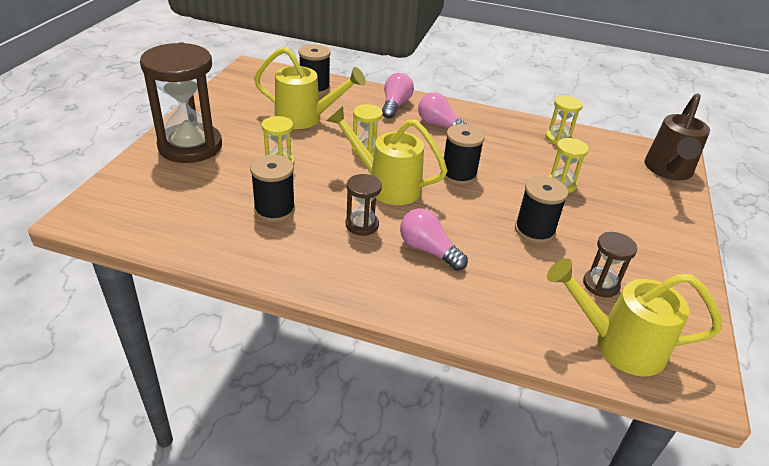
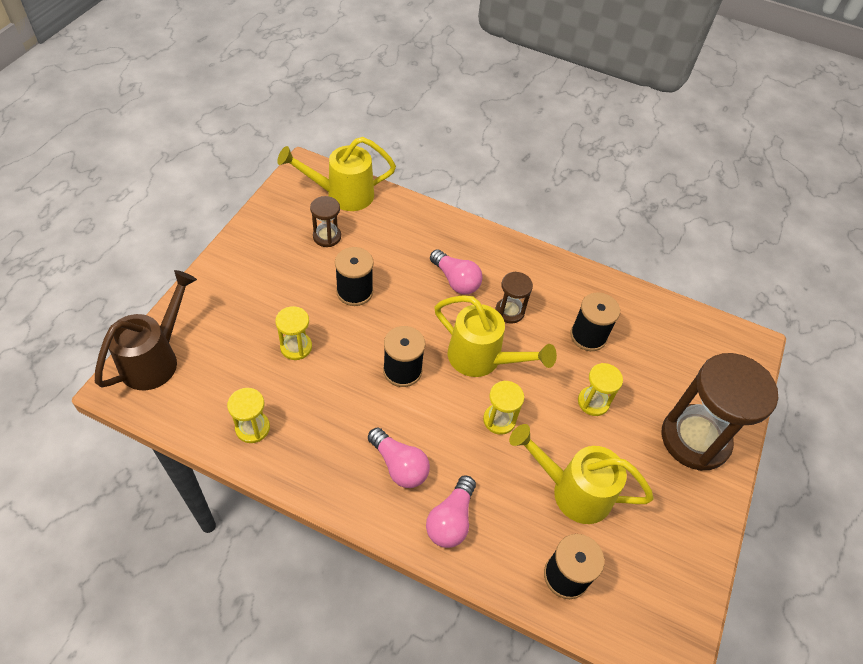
camera: 175 degrees left, 15 degrees up
(619, 345) = (343, 195): yellow watering can -> yellow watering can turned 150 degrees clockwise

